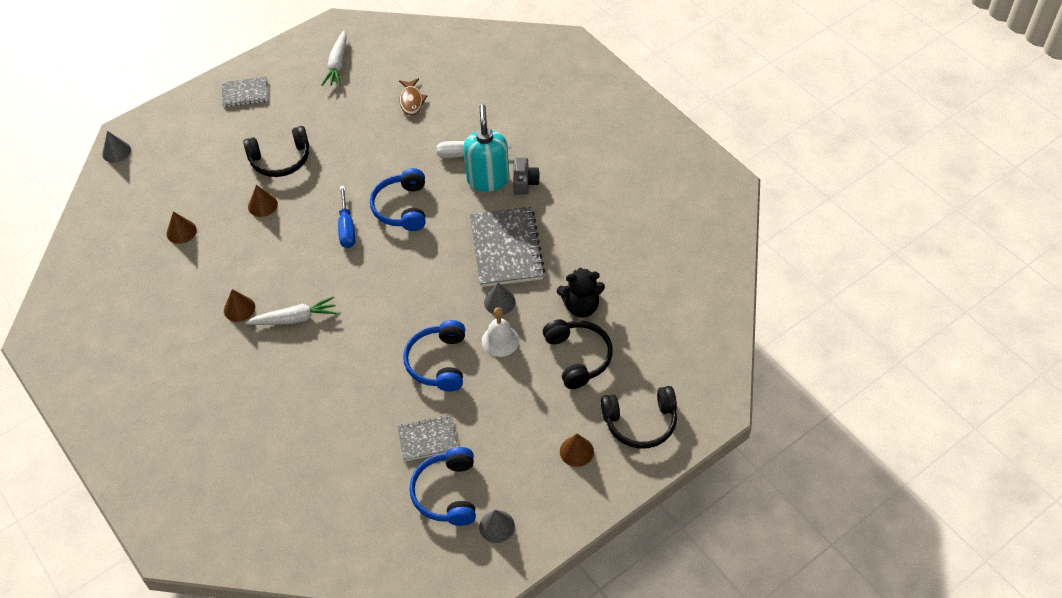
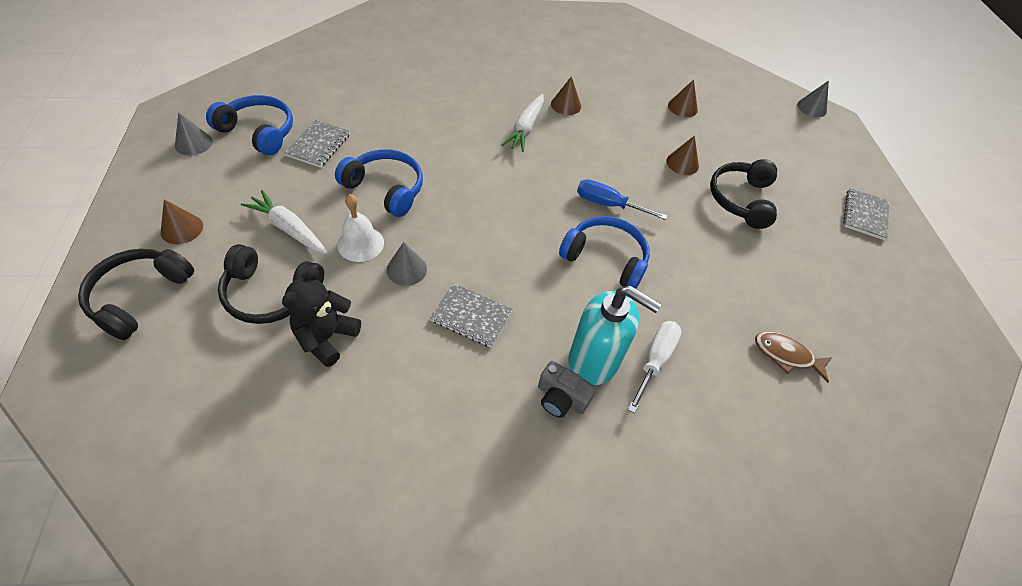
camera: 115 degrees right, 0 degrees up
(337, 64) = (891, 314): white carrot -> white carrot (289, 229)
(506, 249) = (471, 316): grey notebook -> grey notebook, size x0.56

